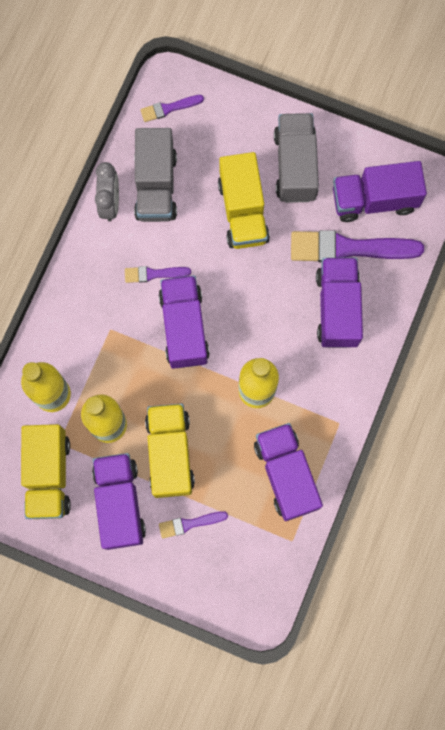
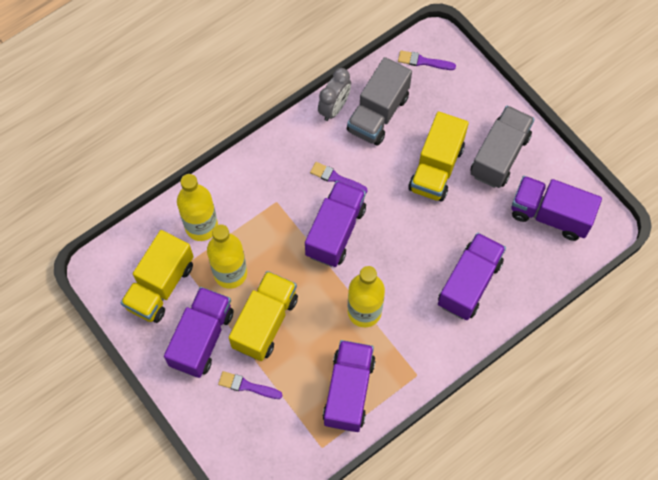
camera: 30 degrees right, 10 degrees down
(348, 248) = (506, 241): purple brush -> none

